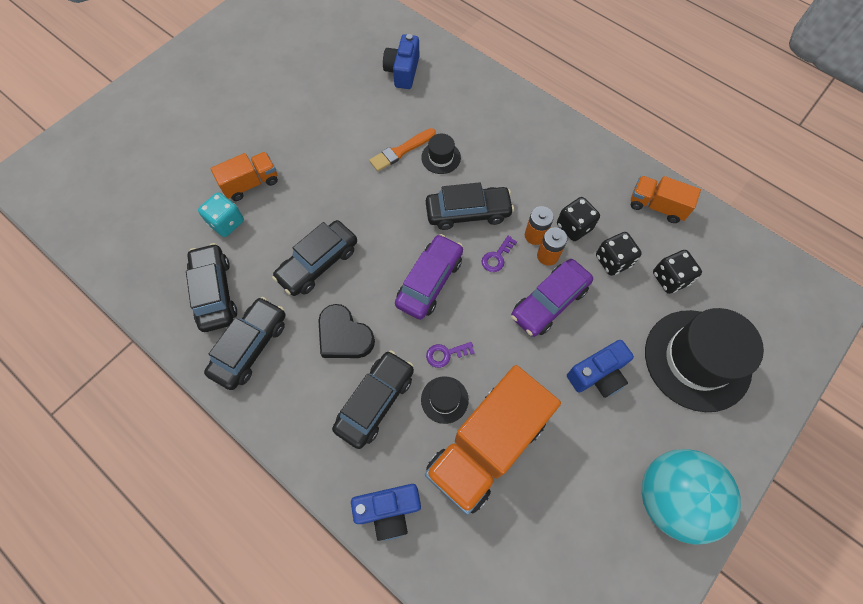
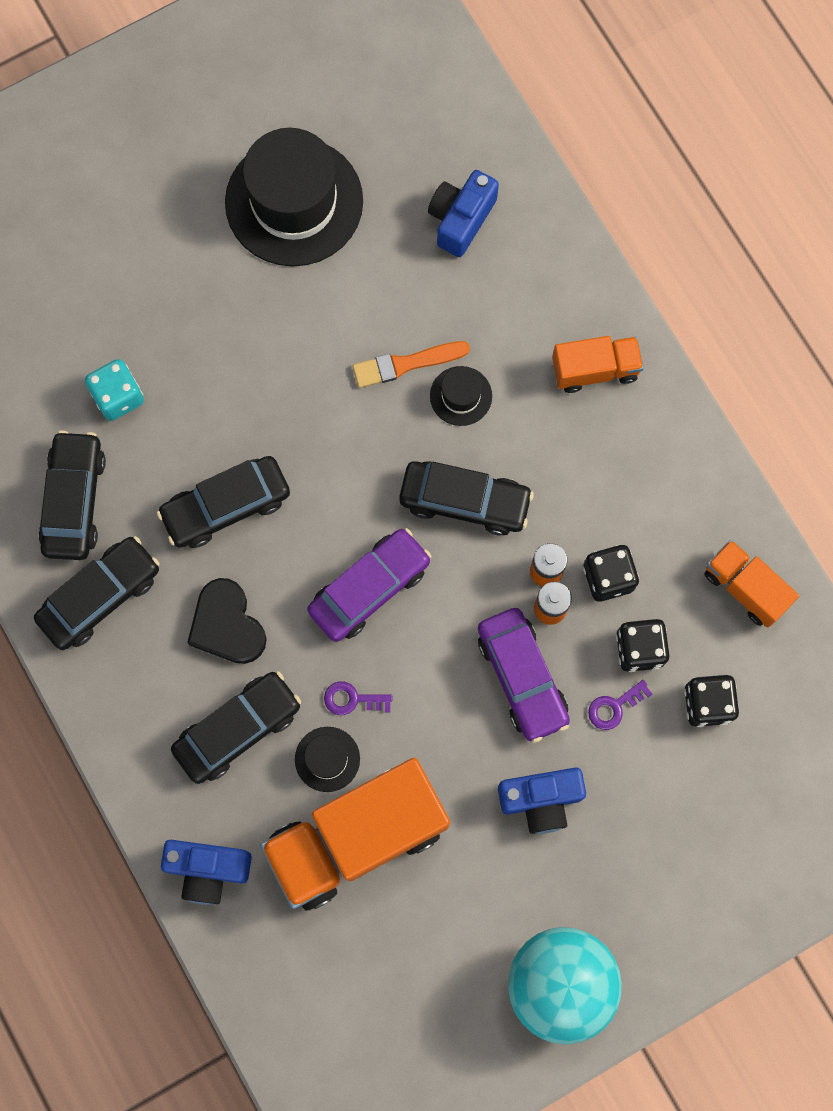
camera: 20 degrees right, 10 degrees up
(251, 183) = (170, 344): orange truck -> orange truck (595, 370)
(497, 257) = (478, 585): purple key -> purple key (614, 707)
(549, 302) = (522, 677): purple car -> purple car turned 90 degrees counterclockwise
(697, 360) = (684, 829): black hat -> black hat (294, 202)

